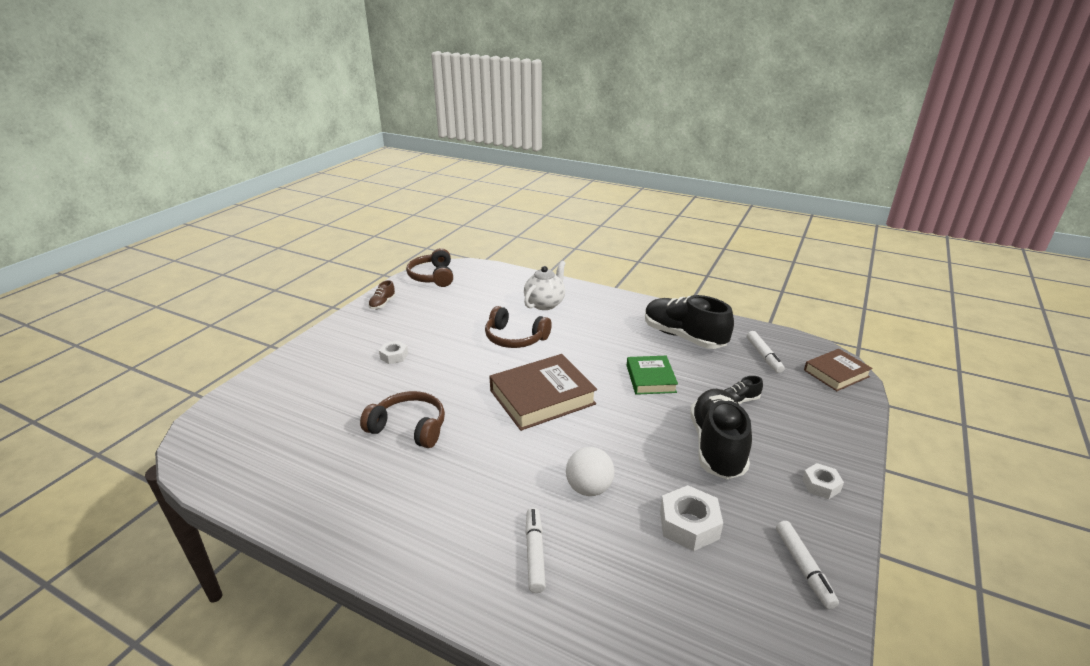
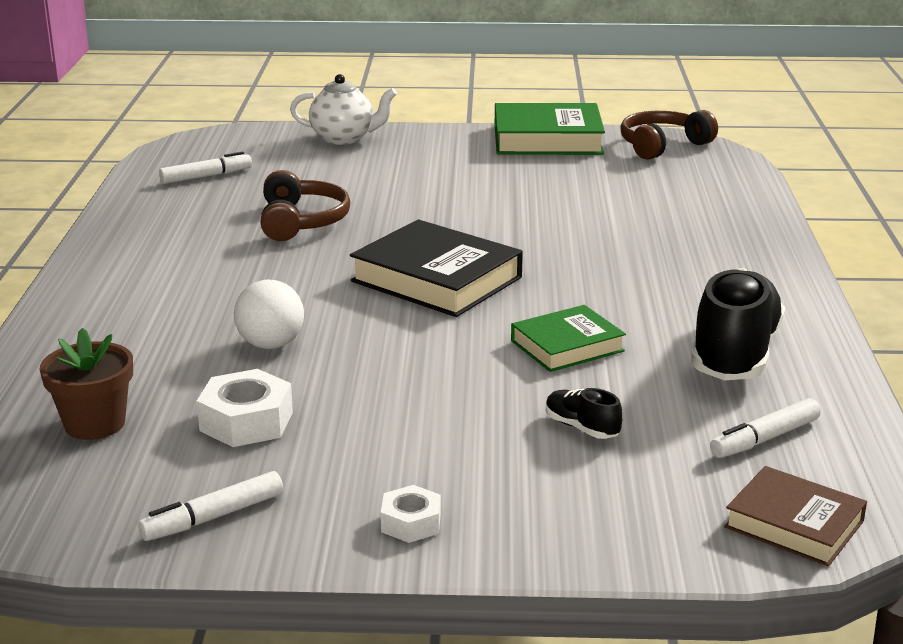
camera: 65 degrees right, 5 degrees down
(382, 304) = (547, 139): brown shoe -> green book
(394, 356) = (435, 177): white nut -> none
(515, 338) = (564, 232): brown headphones -> none
(535, 553) = (139, 335): white marker -> white marker (206, 176)
(542, 397) = (436, 279): brown book -> black book
(545, 304) = (691, 231): white teapot -> white teapot (344, 138)
(664, 608) = (95, 424): none -> brown flower pot
(717, 446) = (436, 422): black shoe -> none

